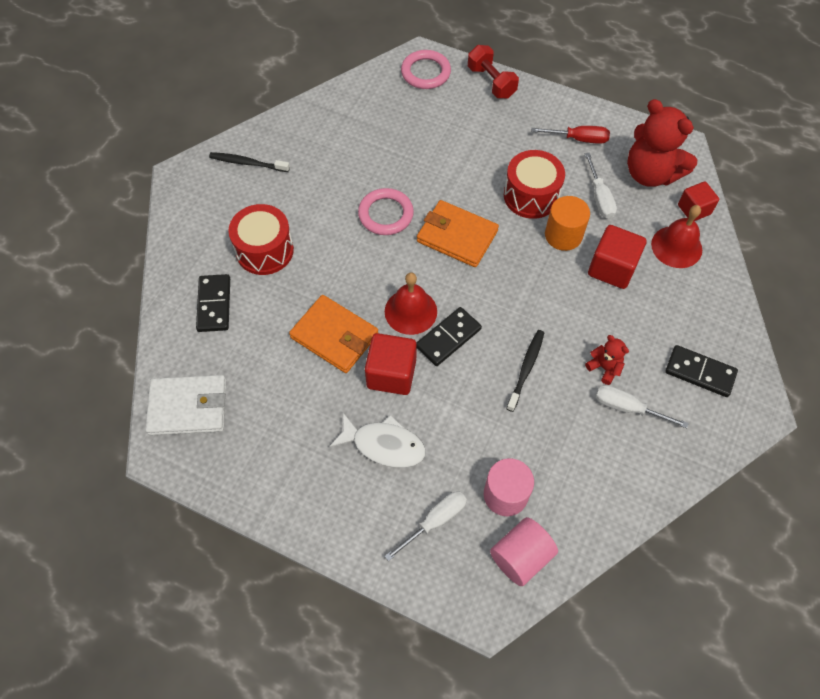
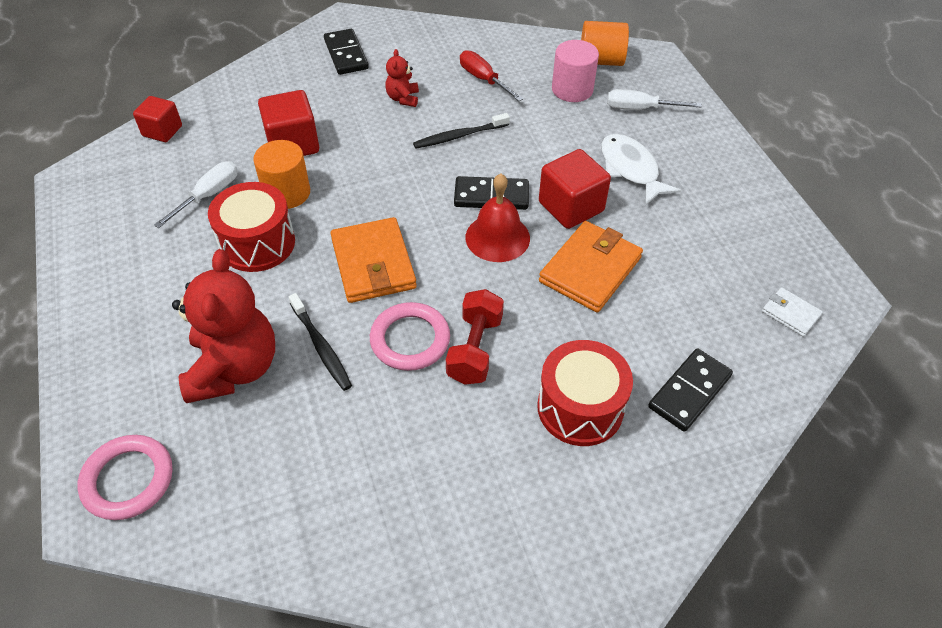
camera: 135 degrees left, 10 degrees down
(188, 407) = (790, 314): white wallet -> white wallet, size x0.51
(247, 163) = (492, 549): black toothbrush -> black toothbrush (321, 347)
(334, 336) = (590, 269): orange wallet -> orange wallet turned 45 degrees clockwise
(491, 82) = (90, 393): red dumbbell -> red dumbbell (474, 349)
(521, 557) = (601, 60): pink cylinder -> orange cylinder
(578, 139) = (131, 256): red screwdriver -> red screwdriver (484, 79)
(628, 408) = (423, 71): white screwdriver -> none
(650, 173) = (137, 179): red teddy bear -> red teddy bear (234, 368)
(676, 246) = (223, 120): red bell -> none

